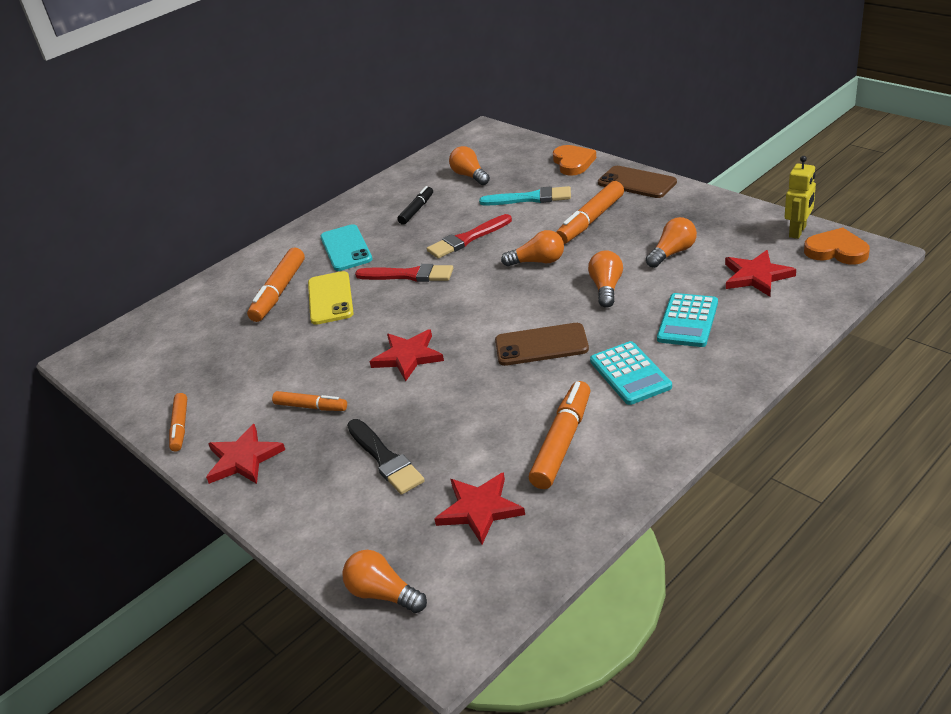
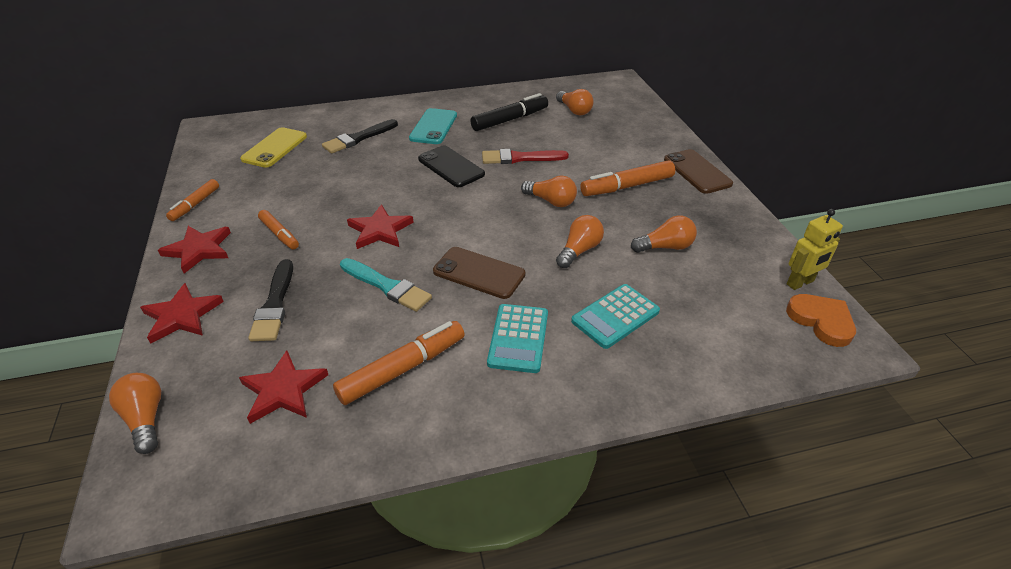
camera: 25 degrees right, 5 degrees up
(279, 292) = (358, 138): orange marker -> black brush
(330, 298) = (383, 159): yellow phone -> yellow phone (275, 148)
(409, 275) = (451, 167): red brush -> black phone
(417, 210) = (510, 120): black marker -> black marker, size x1.63
(470, 176) = (574, 110): orange light bulb -> orange light bulb turned 150 degrees clockwise
(530, 198) = (600, 147): turquoise brush -> turquoise brush (387, 286)
(573, 163) = (662, 133): orange heart -> none
(756, 276) = (718, 306): red star -> red star (182, 316)

